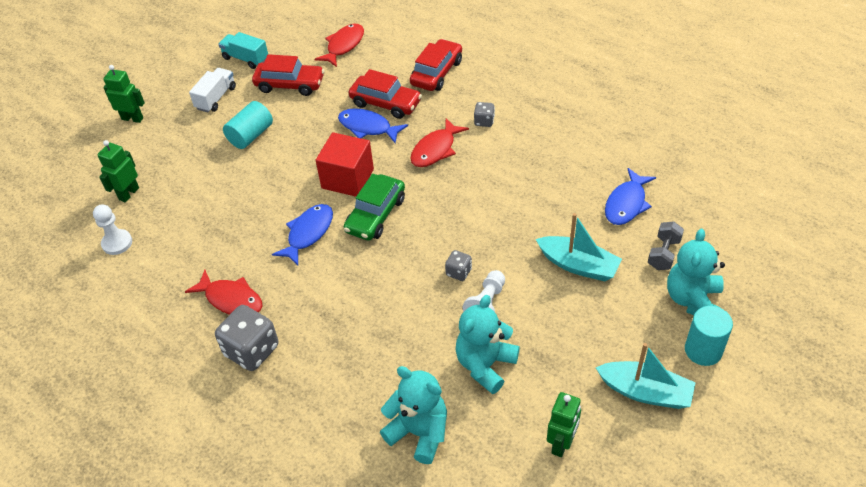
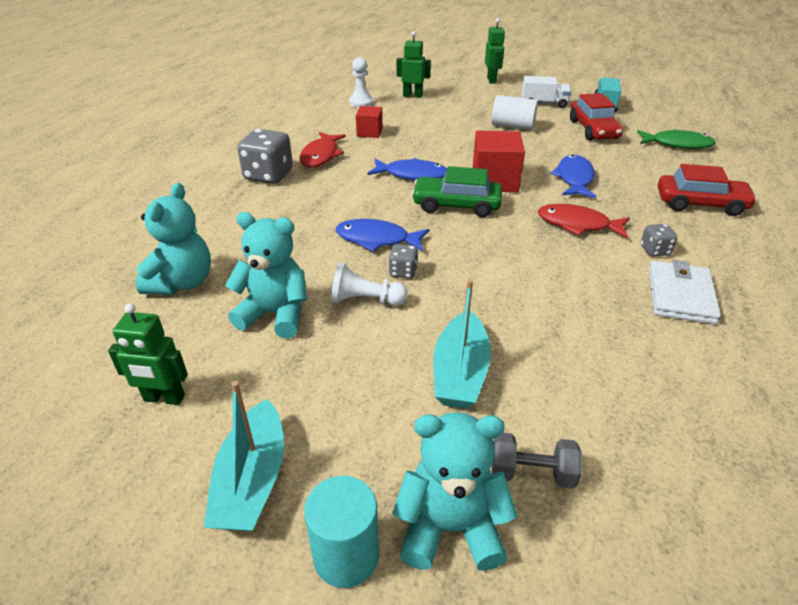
camera: 70 degrees right, 10 degrees down
(199, 249) = (369, 132): none -> red cube
(251, 135) = (512, 126): turquoise cylinder -> white cylinder
(343, 45) = (677, 144): red fish -> green fish
(385, 103) = (619, 182): red car -> none
(536, 130) = (680, 295): none -> white wallet
(626, 204) = (610, 411): blue fish -> blue fish (377, 239)

